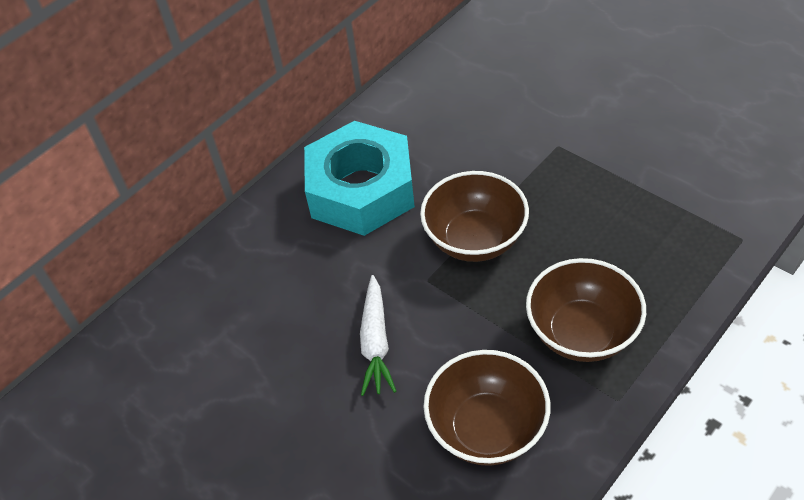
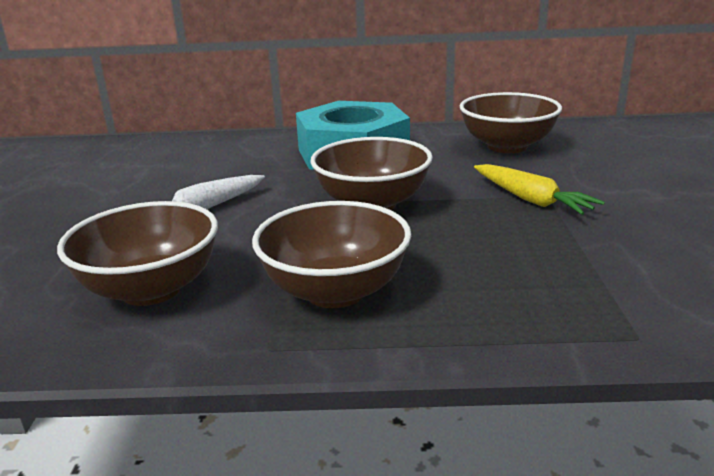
camera: 45 degrees right, 25 degrees down
(456, 100) = (507, 146): none -> brown bowl
(556, 157) = (531, 200): none -> yellow carrot

